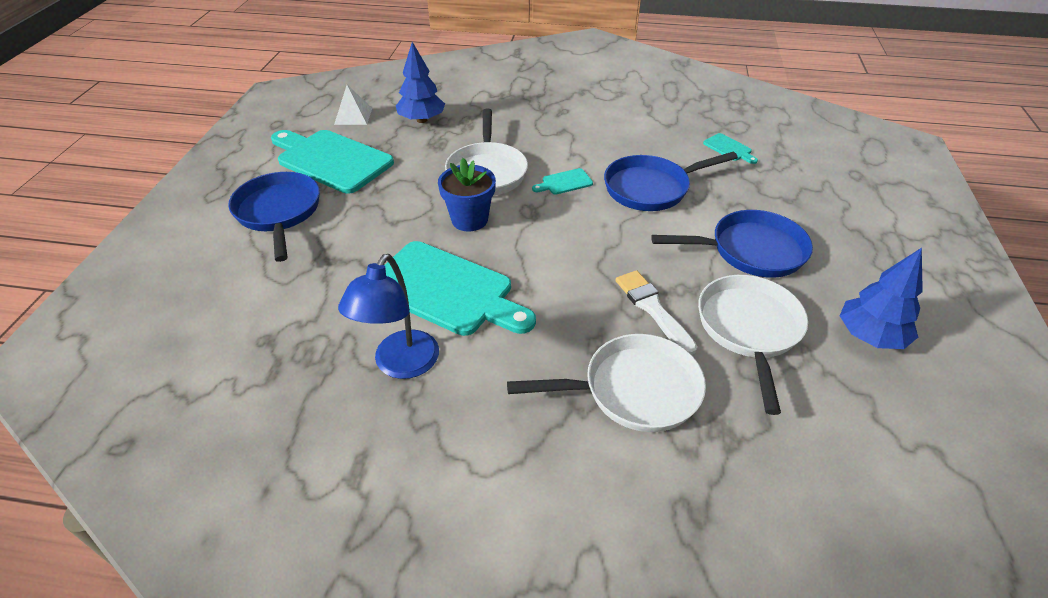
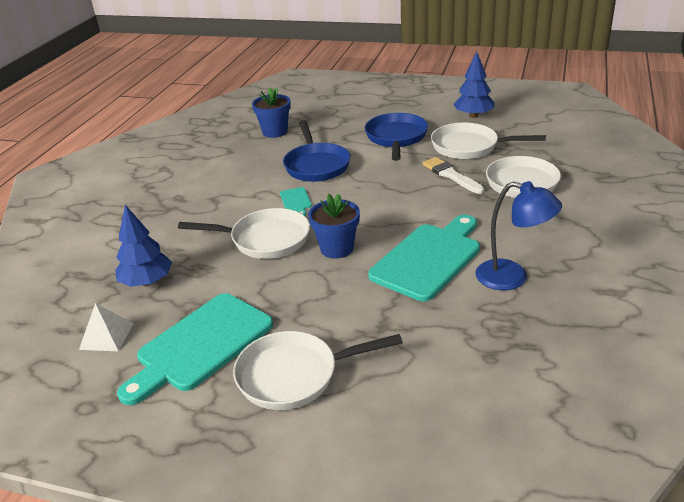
camera: 80 degrees left, 10 degrees down
(279, 212) = (294, 375): blue pan -> white pan
(652, 308) = (451, 175): white brush -> white brush turned 75 degrees clockwise
(729, 148) = (275, 132): turquoise cutting board -> blue flower pot

